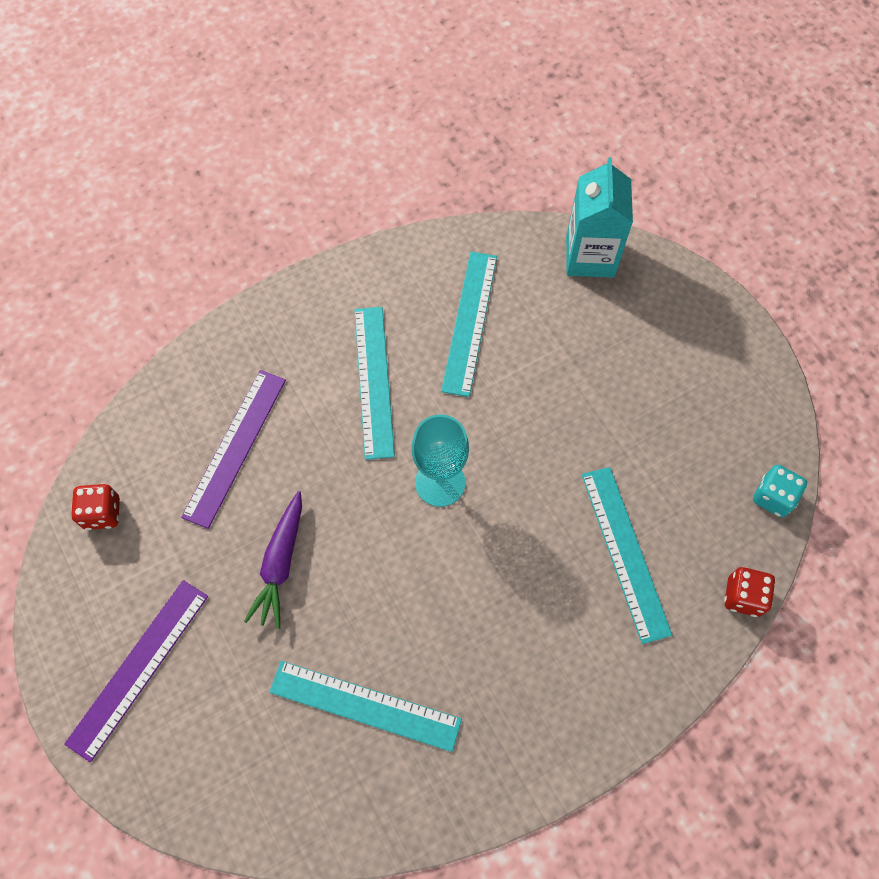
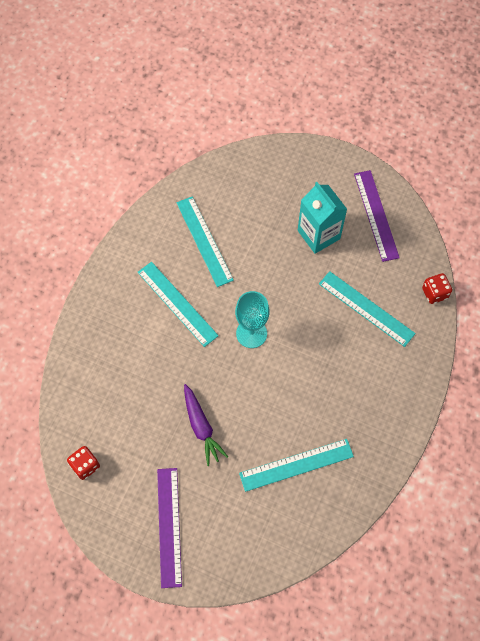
camera: 35 degrees left, 0 degrees up
(235, 447) = (130, 385): purple ruler -> purple ruler (376, 215)
(590, 256) = (241, 167): turquoise carton -> turquoise carton (318, 234)
(773, 497) = (416, 236): turquoise dice -> none

